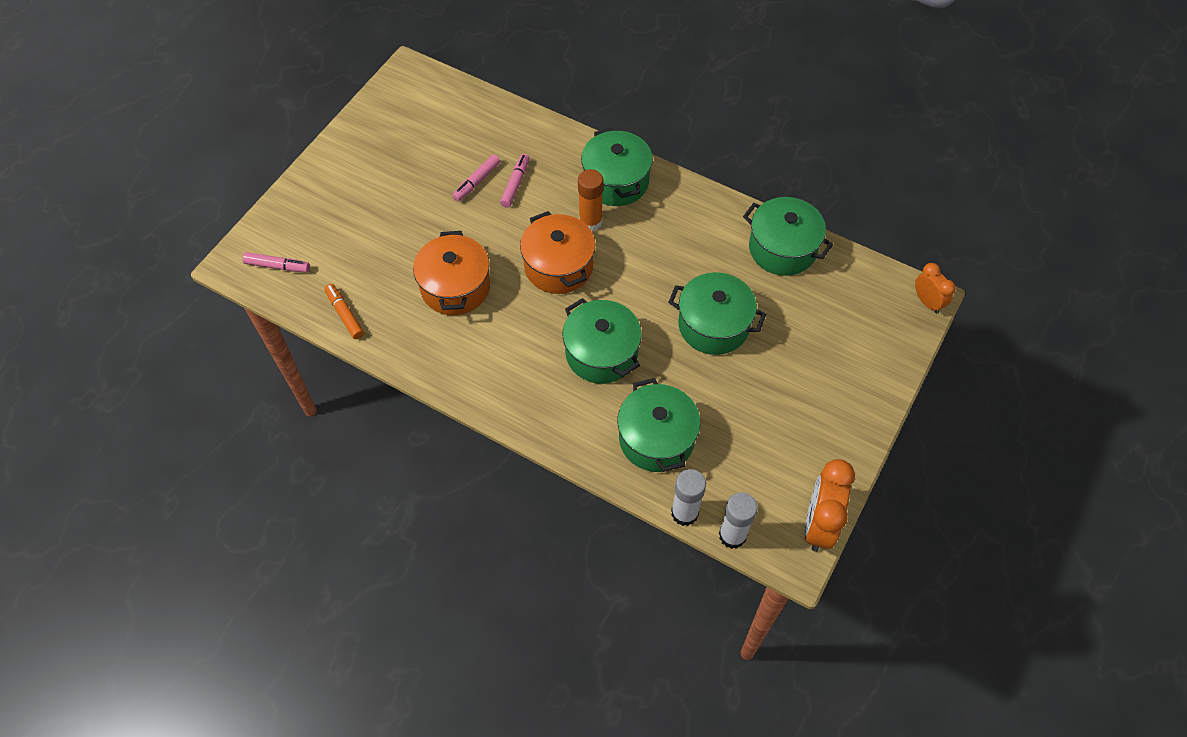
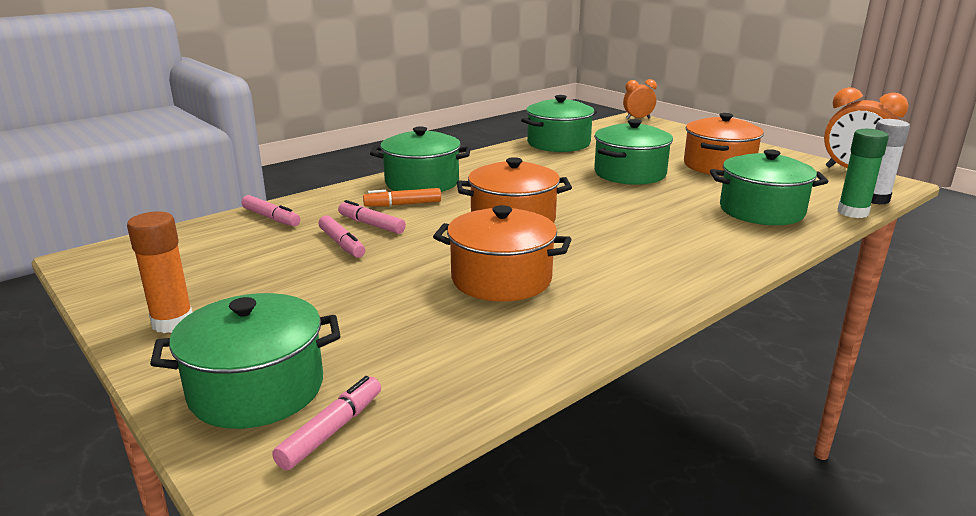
camera: 70 degrees left, 35 degrees down
(345, 314) = (493, 371): orange marker -> orange marker (403, 204)
(504, 123) = (271, 218): none -> pink marker
(590, 222) = (464, 199): orange glue stick -> orange glue stick (173, 323)
(601, 353) = (645, 218): green pot -> green pot (257, 389)
(684, 513) = (852, 212): white glue stick -> green glue stick
(776, 397) = (718, 166): none -> orange pot

